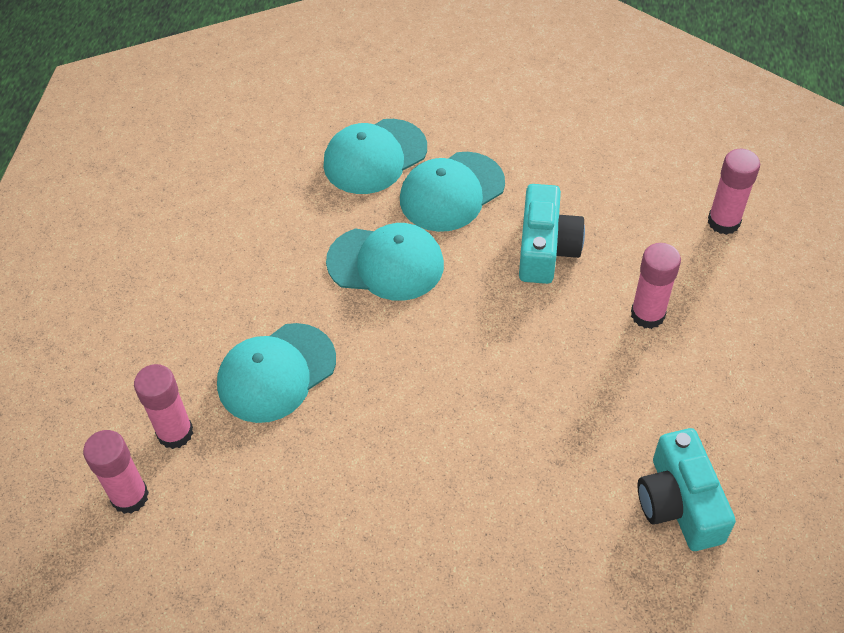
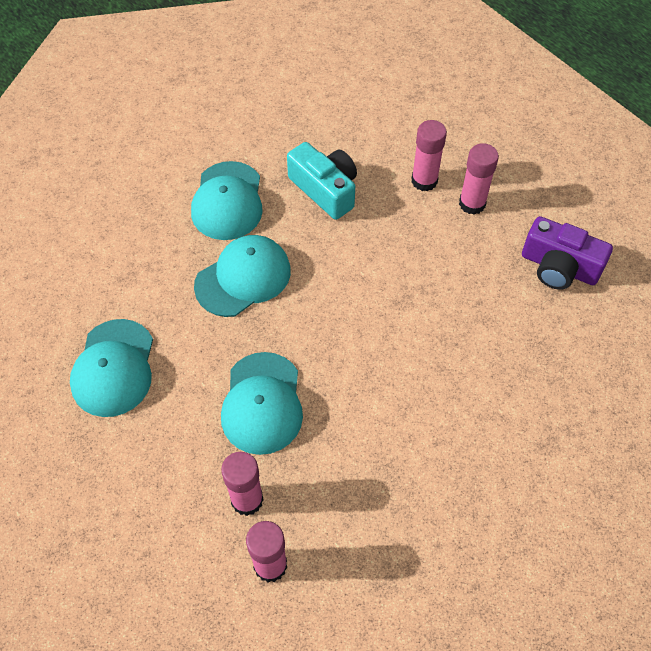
camera: 50 degrees left, 5 degrees up
(375, 157) = (150, 218): turquoise cap -> turquoise cap (114, 368)
(679, 503) = (559, 267): turquoise camera -> purple camera
(723, 222) = (399, 96): pink glue stick -> pink glue stick (472, 203)

